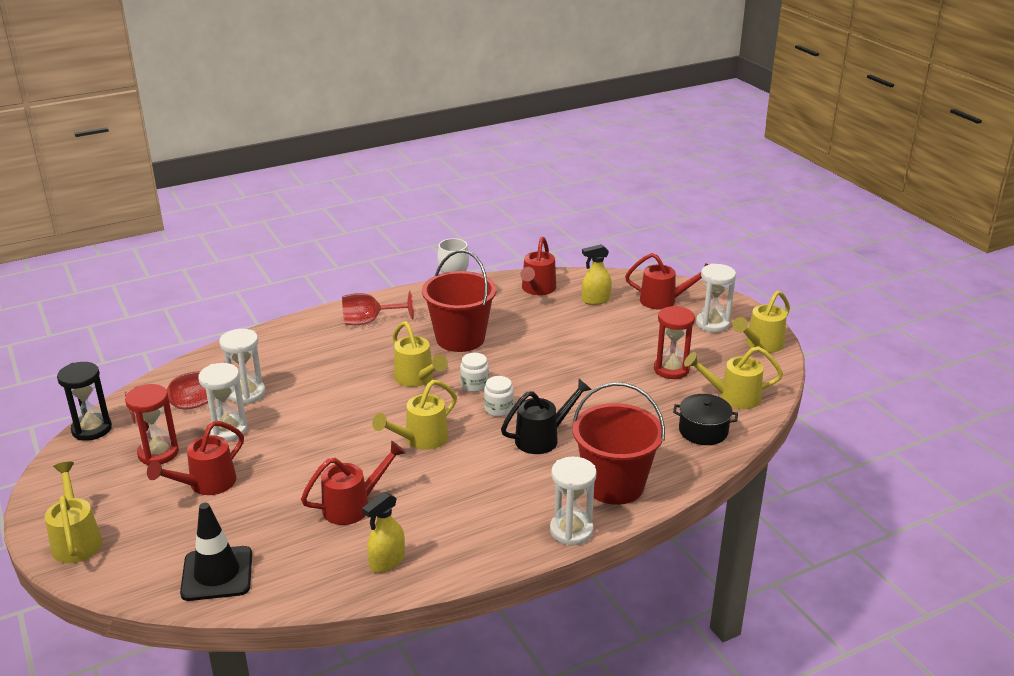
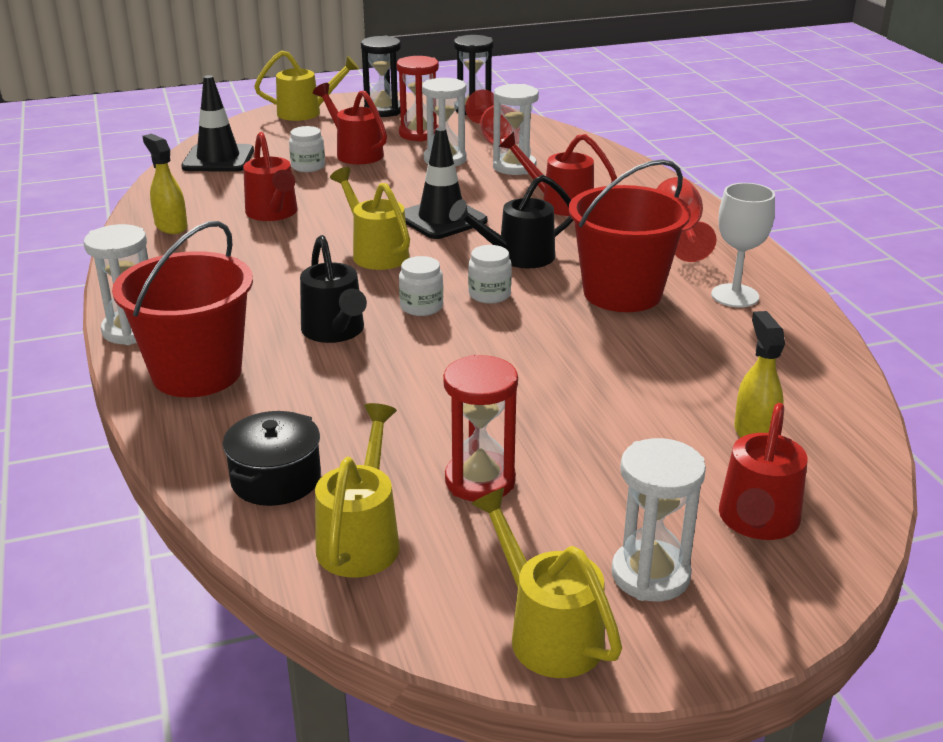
camera: 100 degrees right, 0 degrees up
(83, 485) = (383, 111): none -> black hourglass
(241, 507) = (308, 166): none -> white jar
(356, 417) = (442, 219): none -> black traffic cone
(417, 378) = (518, 257): yellow watering can -> black watering can
(537, 289) = (794, 375): red watering can -> red watering can (560, 203)

